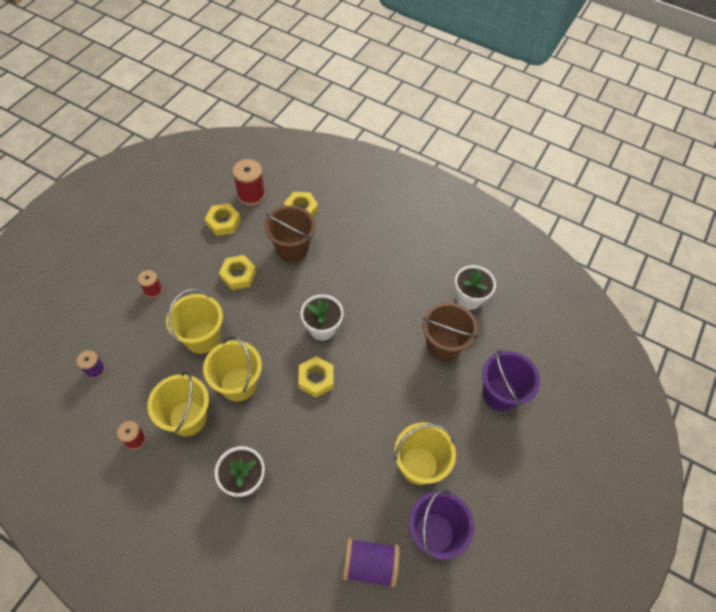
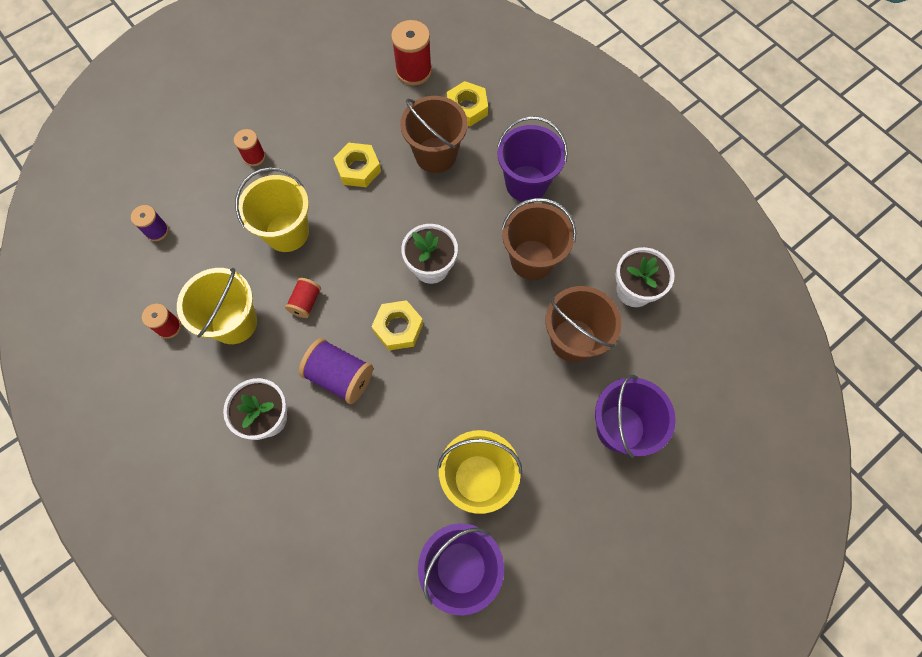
camera: 25 degrees right, 10 degrees up
(223, 222) = (366, 97): yellow nut -> none
(238, 384) = (306, 302): yellow bucket -> red spool
(365, 249) = (526, 184): none -> purple bucket
(369, 564) = (369, 573): purple spool -> purple spool (340, 376)
(391, 300) = (532, 260): none -> brown bucket

